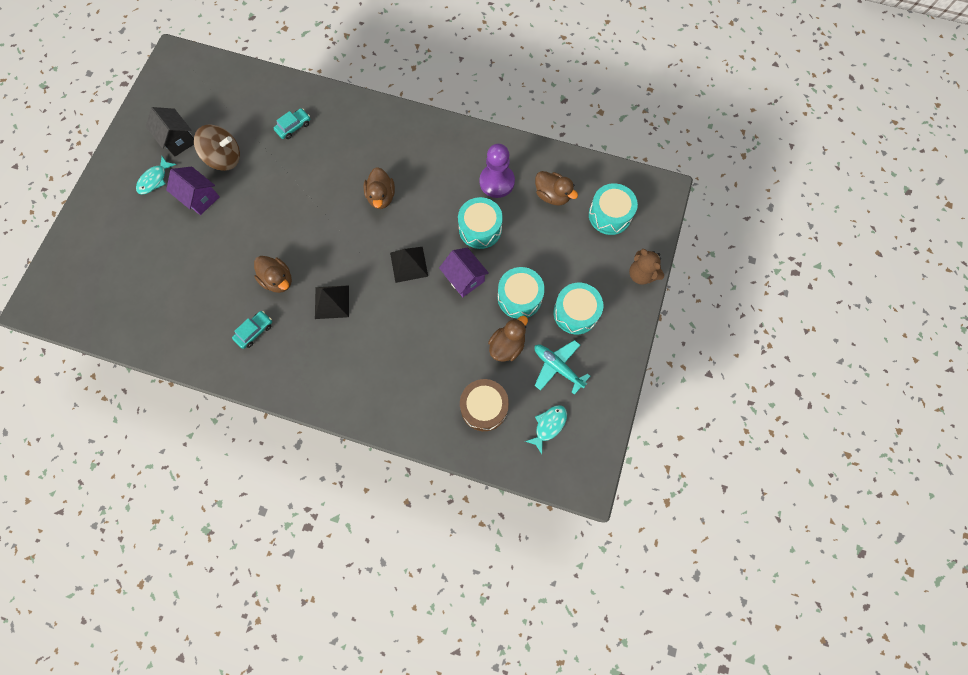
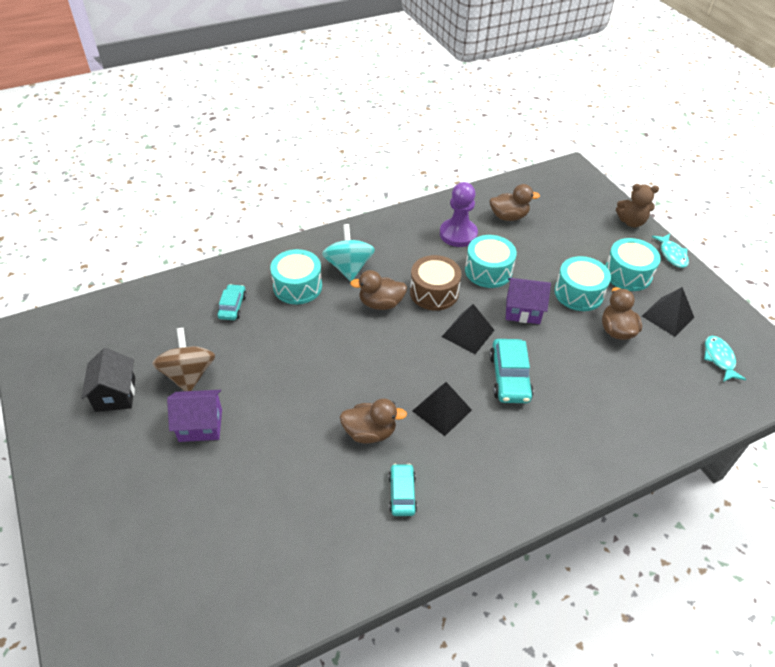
camera: 45 degrees left, 25 degrees down
(155, 180) = (126, 446): turquoise fish -> turquoise fish (672, 254)
(178, 140) = (115, 394): black house -> black house turned 75 degrees clockwise
(225, 158) = (189, 375): brown spinning top -> brown spinning top turned 60 degrees counterclockwise
(381, 197) = (381, 303): brown duck -> brown duck turned 135 degrees clockwise
(393, 152) = (349, 267): none -> turquoise spinning top
(396, 316) = (509, 377): none -> turquoise car
(484, 407) = (663, 385): brown drum -> brown drum (434, 292)
(557, 367) = (667, 316): turquoise plane -> black pyramid
(610, 215) = (562, 203): turquoise drum -> turquoise drum (297, 286)

